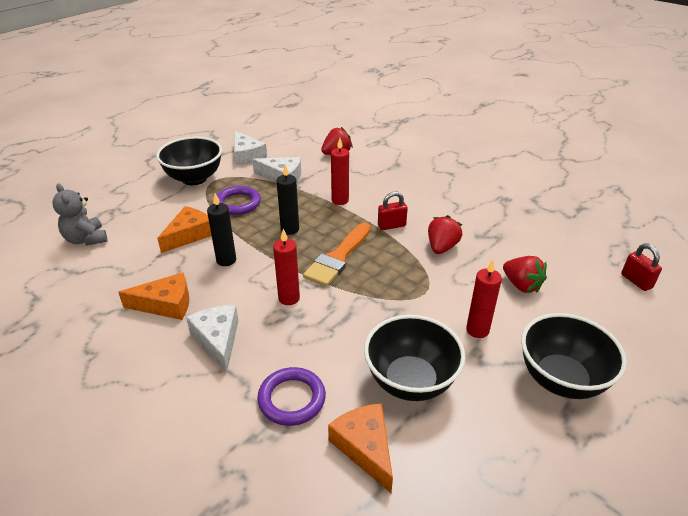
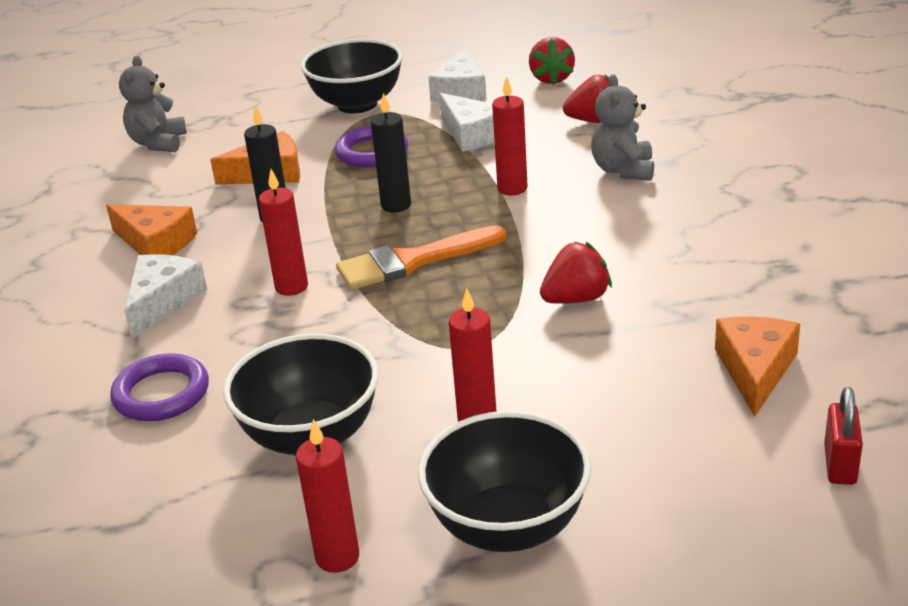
camera: 40 degrees right, 5 degrees down
(365, 447) = (173, 476): orange cheese -> orange cheese (755, 370)
(381, 174) = (623, 170): none -> grey teddy bear
(391, 225) = (541, 245): red padlock -> none
(510, 443) = (337, 557): none -> red candle
(521, 285) = (626, 393): red strawberry -> red strawberry (551, 79)

